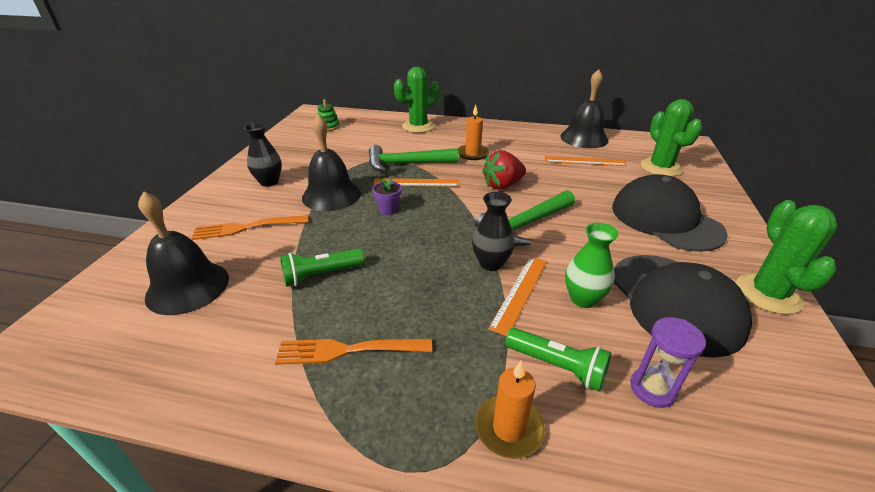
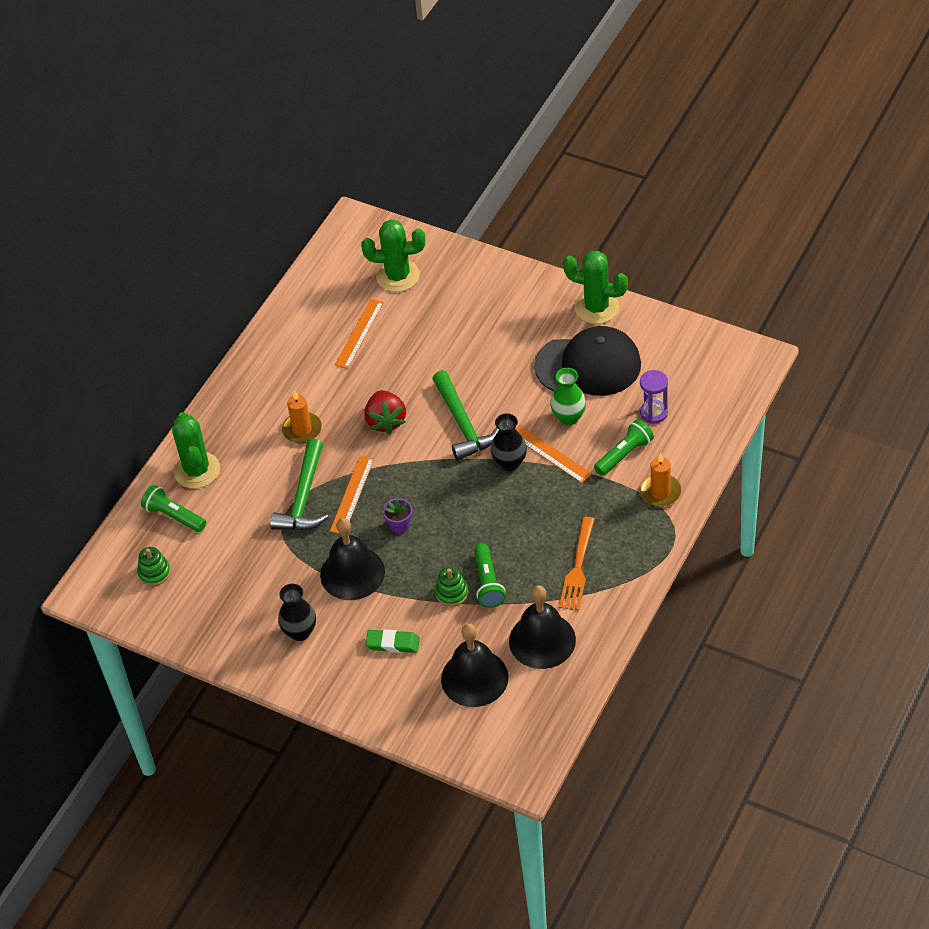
camera: 70 degrees left, 15 degrees up
(248, 227) = (393, 643): orange fork -> green eraser
(308, 252) = (451, 593): none -> green stacking toy
(377, 125) = (174, 516): none -> green flashlight
(584, 138) = (302, 311): black bell -> black bell (542, 640)
(665, 219) = (488, 319): black cap -> none

